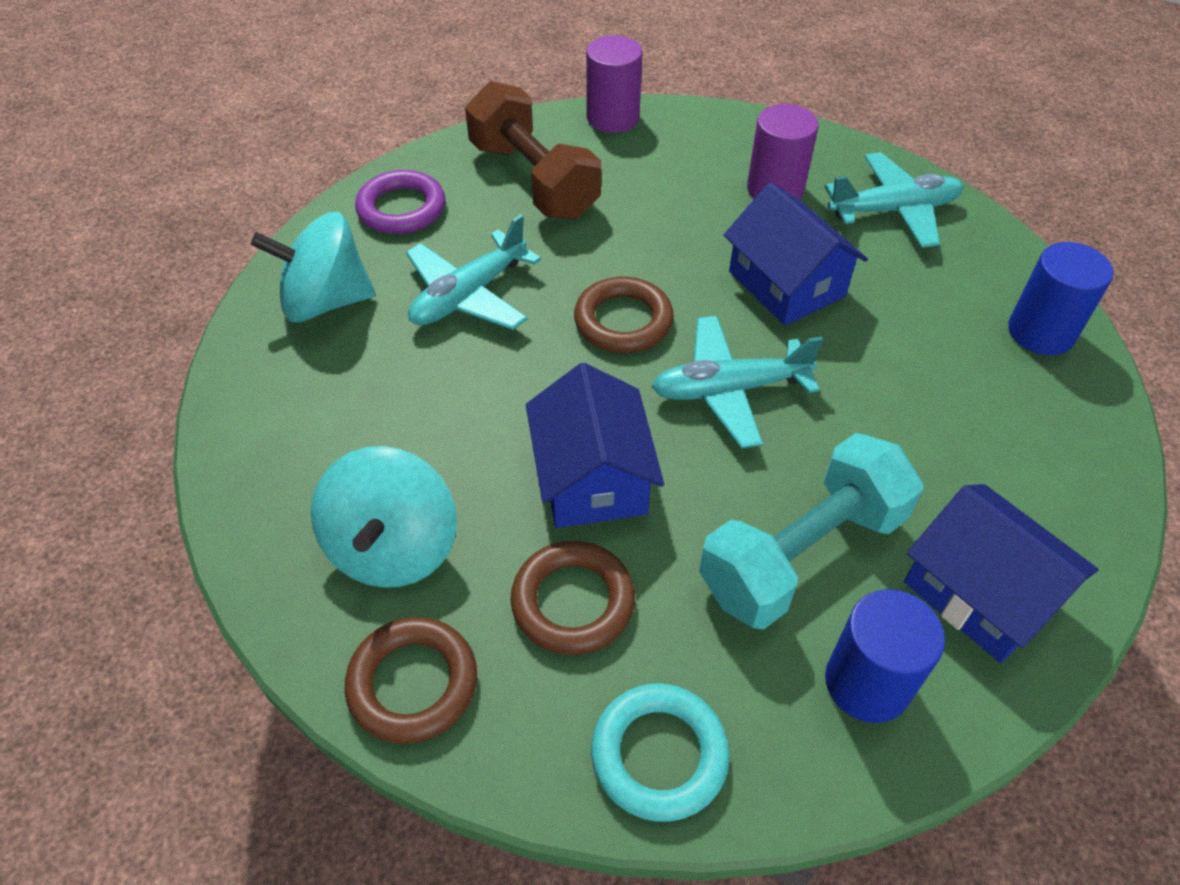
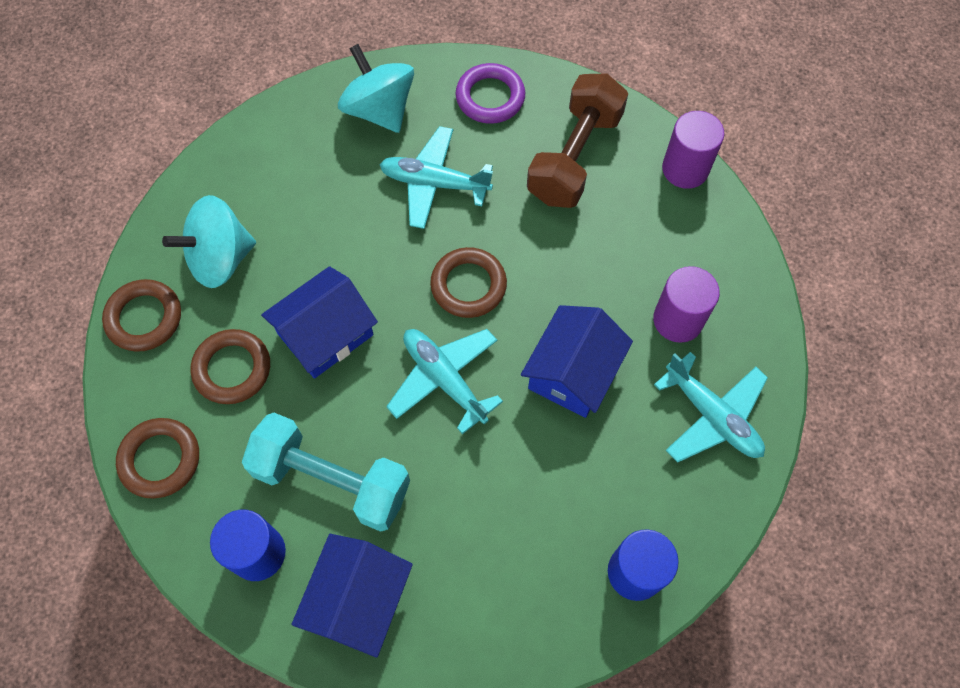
camera: 60 degrees right, 15 degrees up
(659, 755) = (160, 459): turquoise ring -> brown ring

